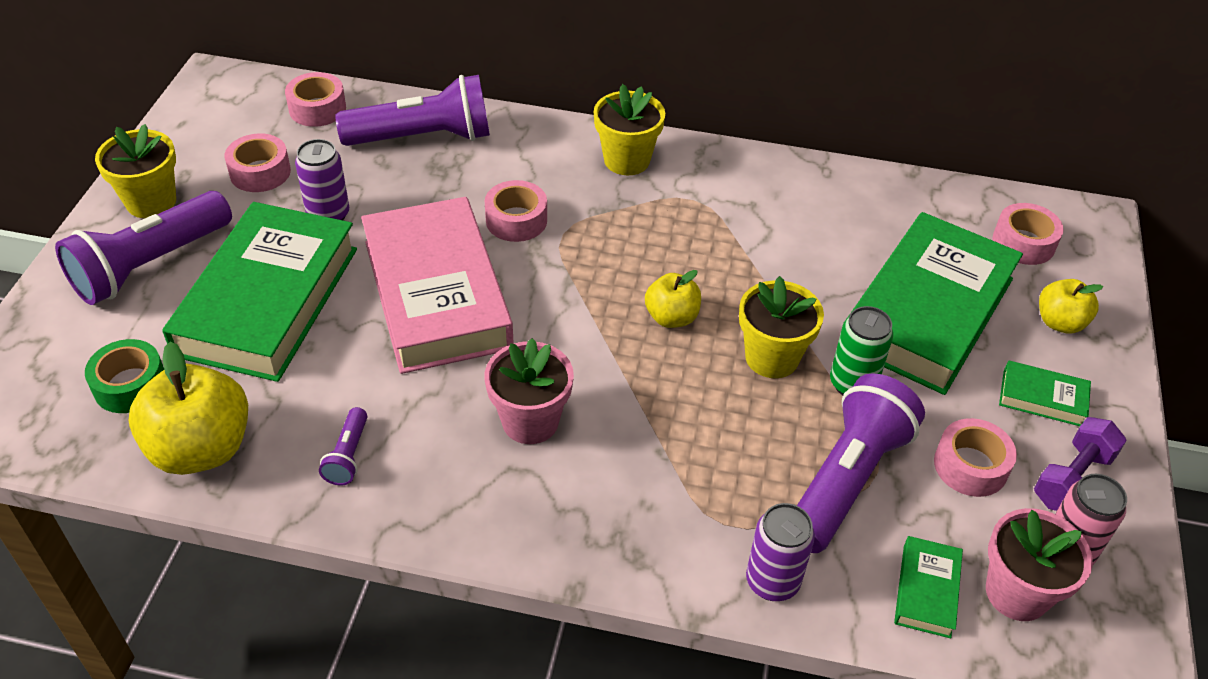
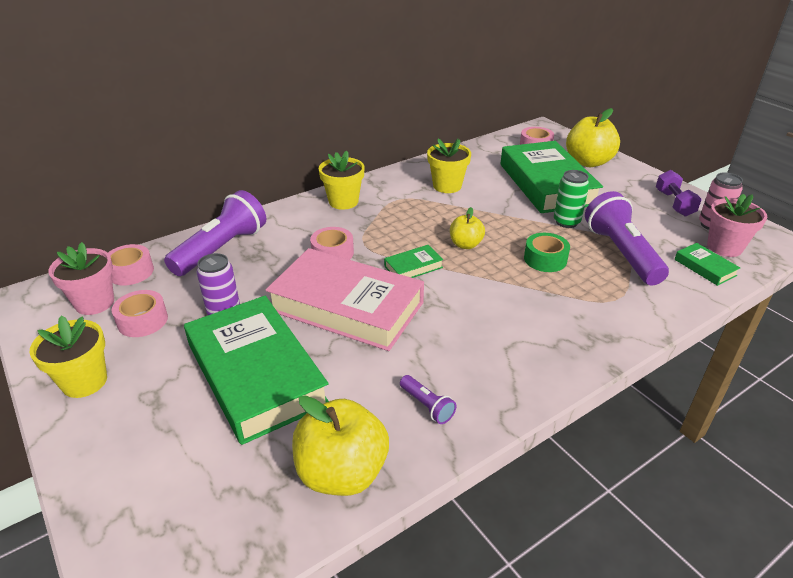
camera: 45 degrees left, 10 degrees down
(130, 385) = (238, 481): green tape -> green tape (545, 259)
(150, 265) = (142, 412): purple flashlight -> none
(530, 421) = (481, 323): pink flower pot -> pink flower pot (95, 303)
(771, 357) = (526, 232): yellow flower pot -> yellow flower pot (447, 186)
(772, 582) = (664, 305): purple can -> none
(970, 466) = (644, 221): pink tape -> none
(1042, 398) = (624, 187): green book -> green book (413, 267)
(1060, 322) = (588, 162): yellow apple -> yellow apple, size x1.77

